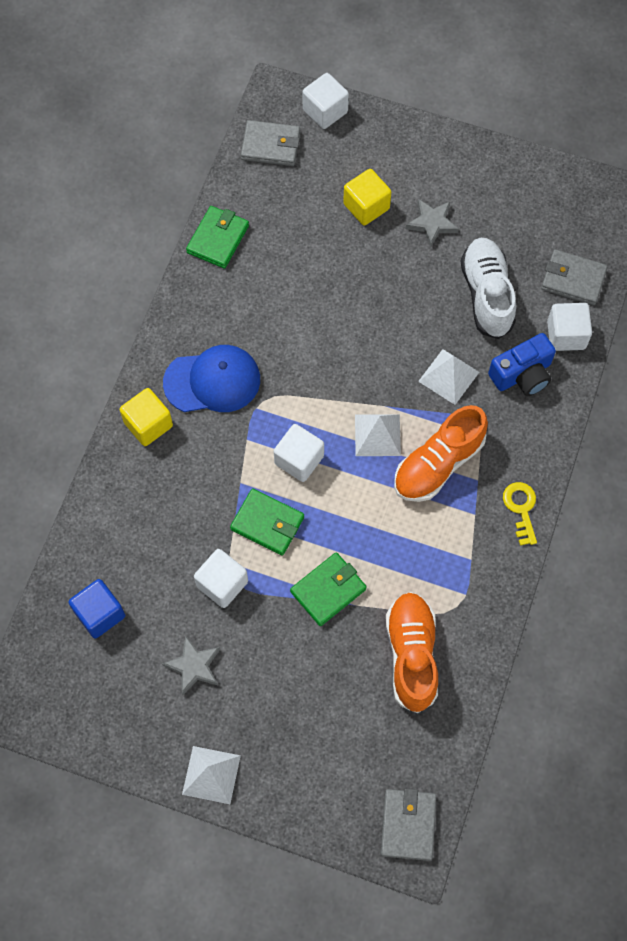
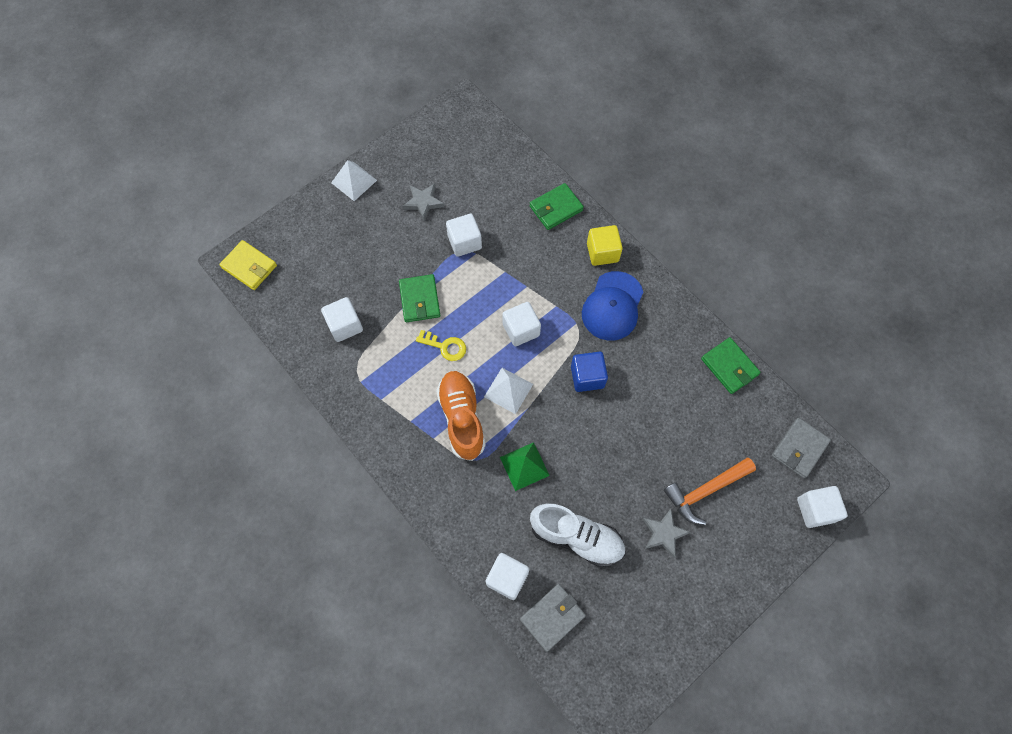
camera: 120 degrees right, 0 degrees up
(100, 614) = (489, 169): blue cube -> blue cube (587, 377)
(267, 523) = (488, 288): green wallet -> green wallet (556, 208)
(366, 206) = (705, 490): yellow cube -> orange hammer
(408, 825) = (249, 266): grey wallet -> yellow wallet
(411, 655) = (345, 325): orange shoe -> white cube
(449, 376) = (524, 466): white pyramid -> green pyramid
(521, 509) = (393, 454): yellow key -> yellow key (445, 346)
(522, 374) = (494, 522): blue camera -> none

